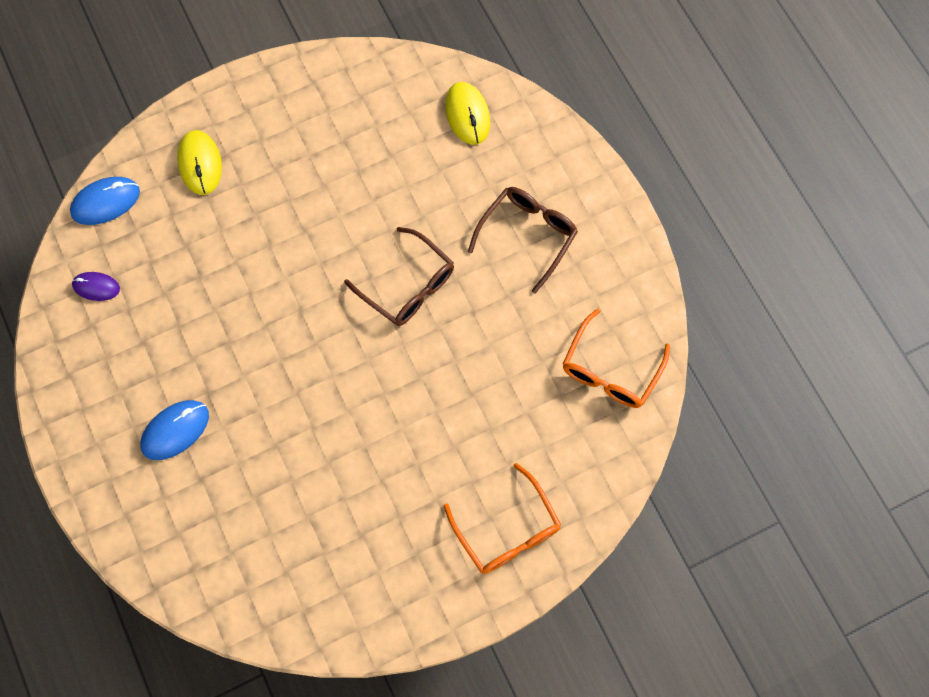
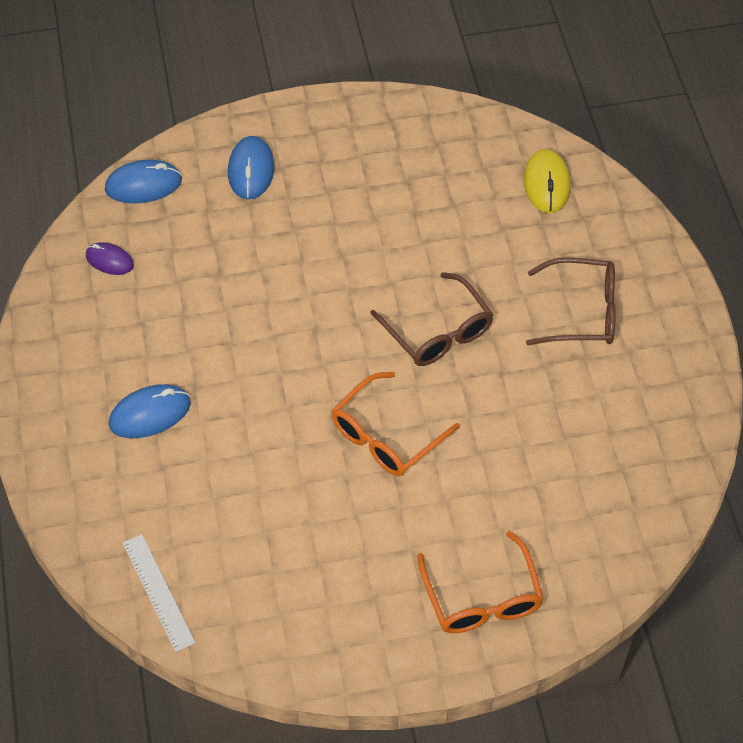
camera: 15 degrees right, 15 degrees down
(200, 164) = (251, 170): yellow mouse -> blue mouse
(230, 599) = (158, 592): none -> white ruler
(527, 235) = (582, 312): brown glasses -> brown glasses turned 45 degrees clockwise
(610, 370) = (640, 464): orange glasses -> orange glasses (386, 436)

